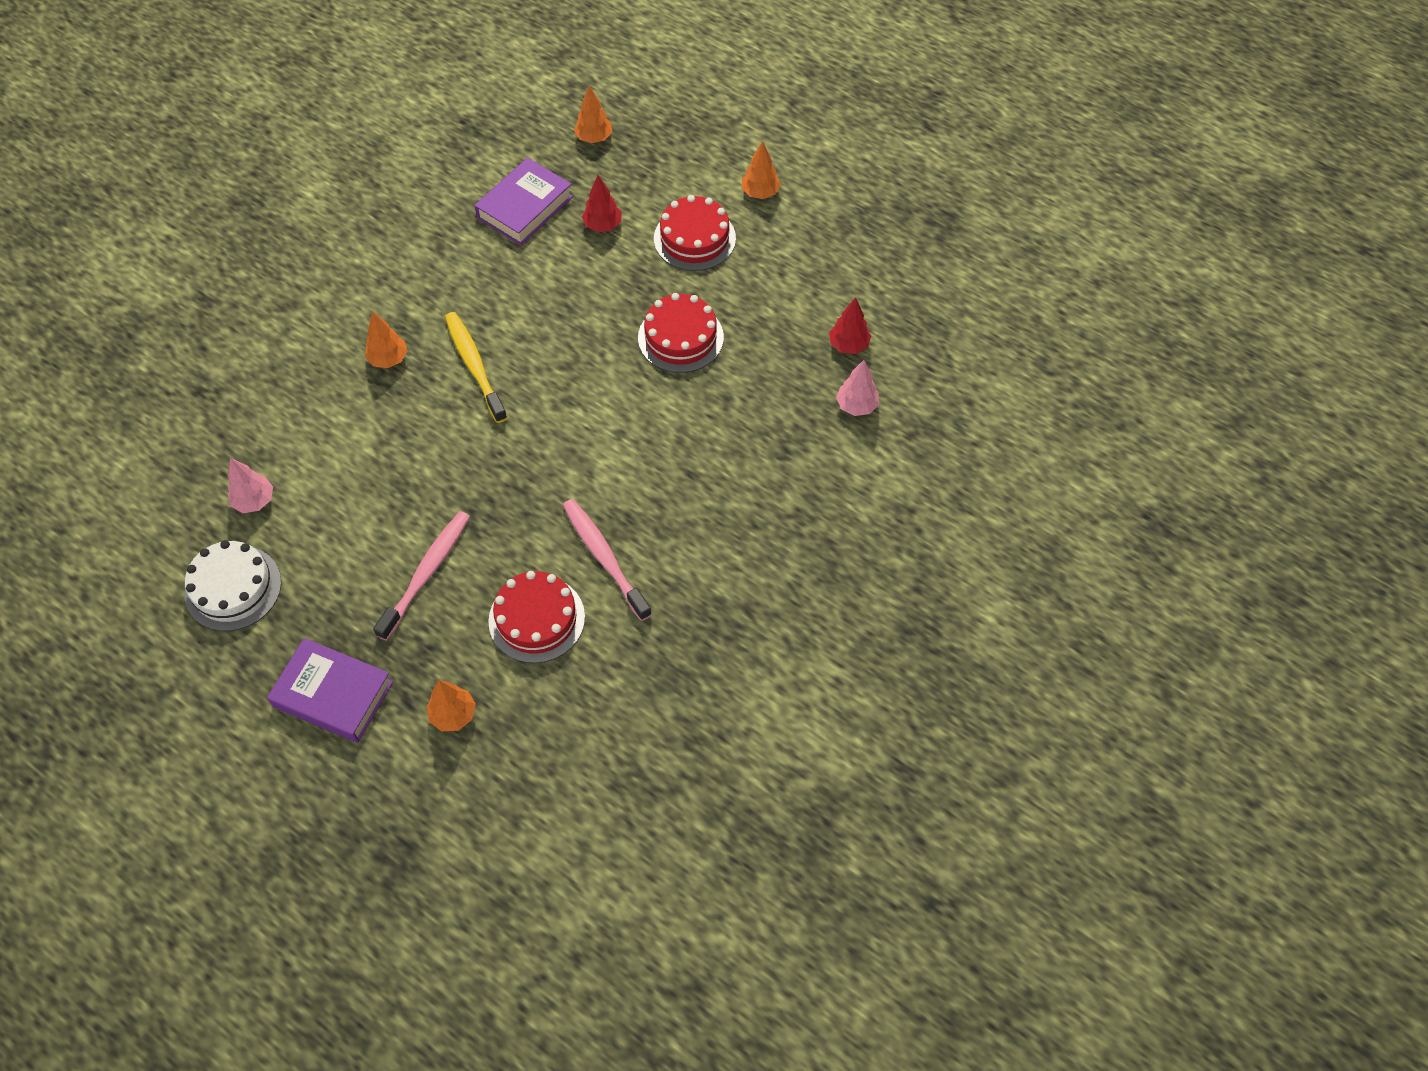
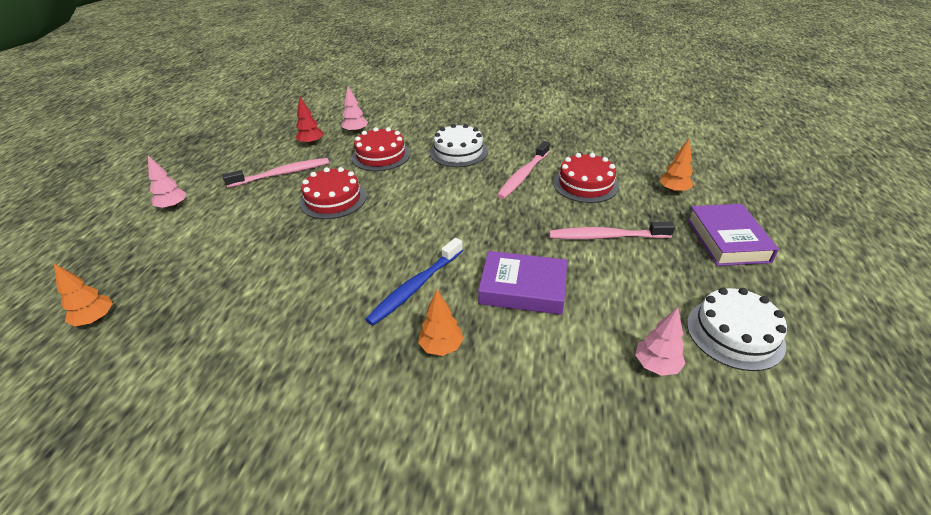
camera: 115 degrees left, 20 degrees down
(474, 366) = (415, 287): yellow toothbrush -> blue toothbrush
(525, 207) = (206, 331): purple book -> purple book (523, 288)
(603, 225) = (223, 272): red tree -> none
(694, 238) = (230, 221): red cake -> red cake (381, 155)
(715, 510) = (458, 152): none -> white cake
(760, 193) = (173, 206): orange tree -> pink tree
(776, 299) = (282, 174): none -> pink toothbrush

